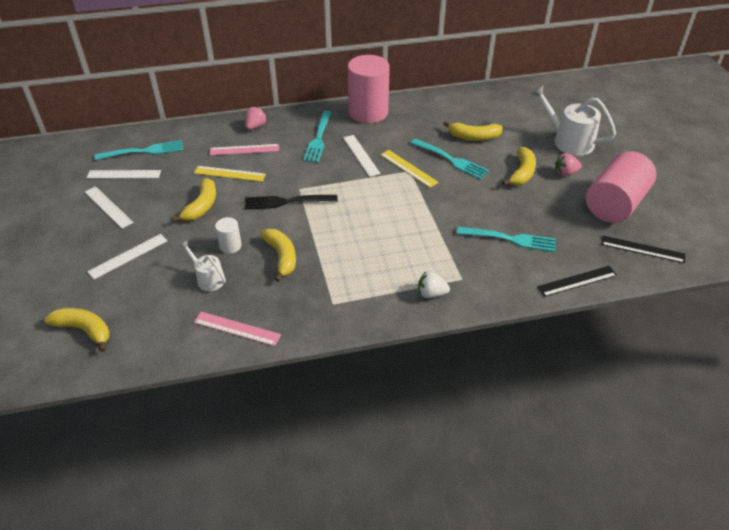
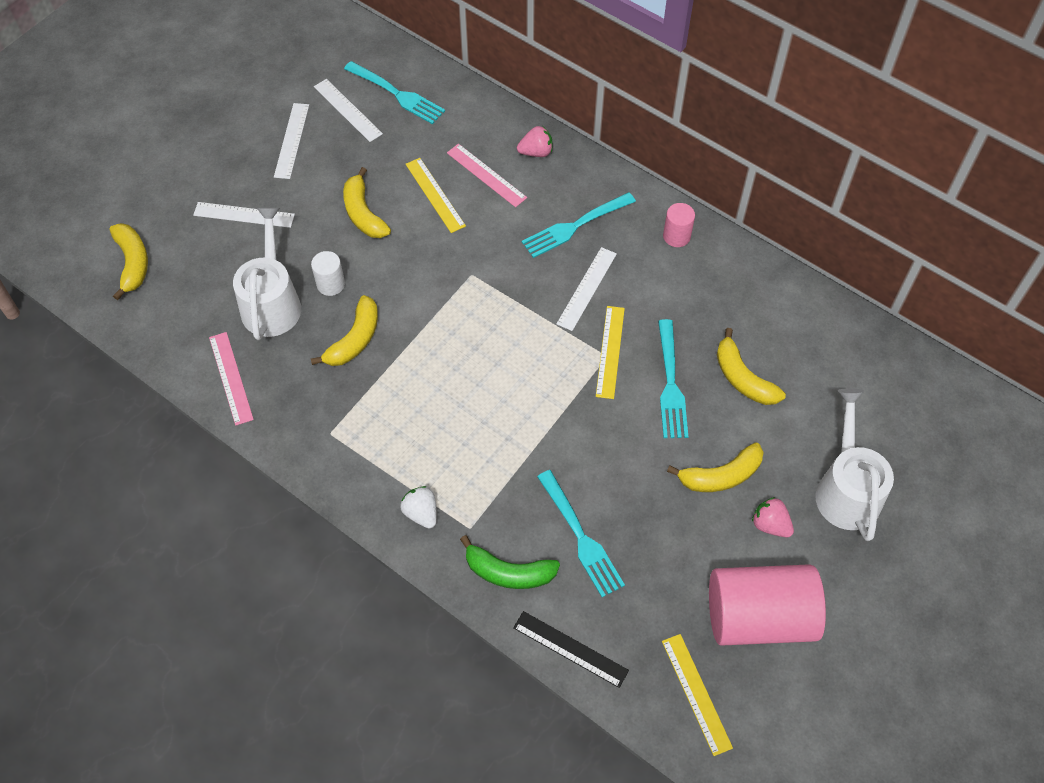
camera: 50 degrees right, 15 degrees up
(201, 206) = (363, 213): yellow banana -> yellow banana turned 90 degrees clockwise
(208, 278) = (272, 302): white watering can -> white watering can, size x1.76
(287, 201) = (441, 280): black fork -> none
(368, 112) = (676, 236): pink cylinder -> pink cylinder, size x0.45
(506, 279) = (508, 572): none -> green banana
(642, 249) = (696, 693): black ruler -> yellow ruler

